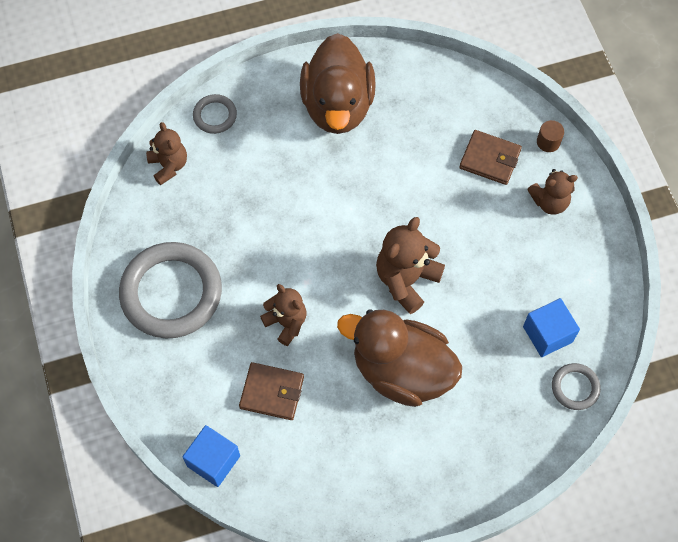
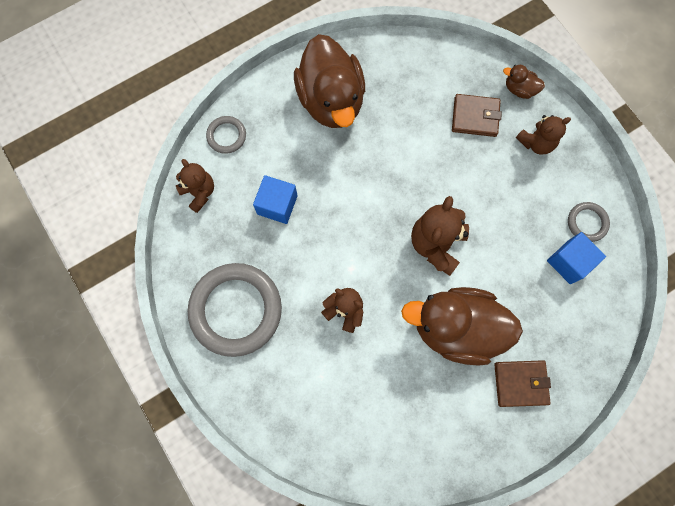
camera: 15 degrees left, 10 degrees up
(213, 461) = (318, 455): blue cube -> blue cube (277, 205)
(272, 392) = (351, 378): brown wallet -> brown wallet (520, 383)
(548, 142) = (519, 89): brown cylinder -> brown duck
(575, 387) = (605, 303): grey ring -> grey ring (587, 222)

